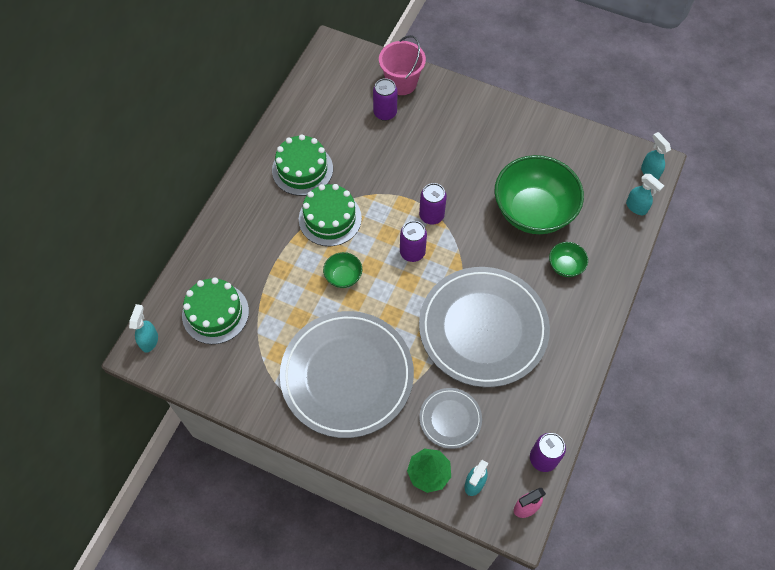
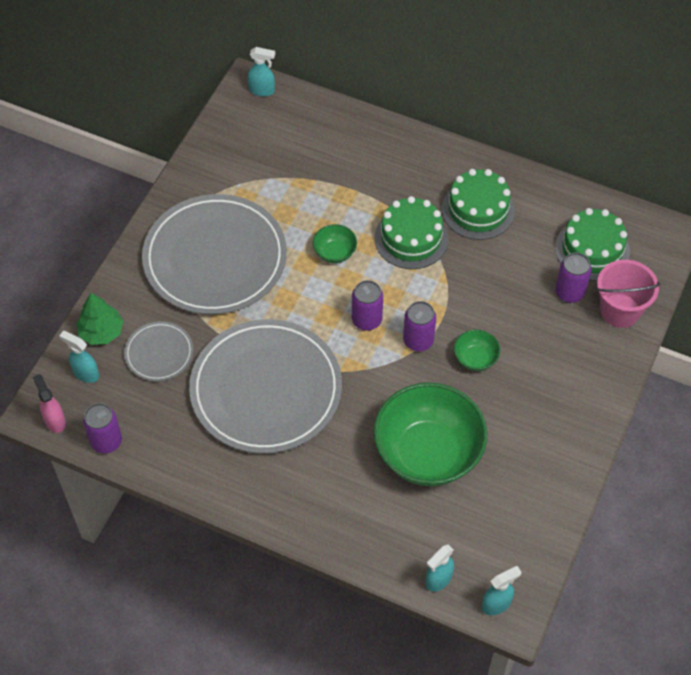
camera: 90 degrees right, 5 degrees down
(215, 313) = (291, 141): green cake -> green cake (592, 250)
(565, 266) = (348, 484): green bowl -> green bowl (475, 359)

